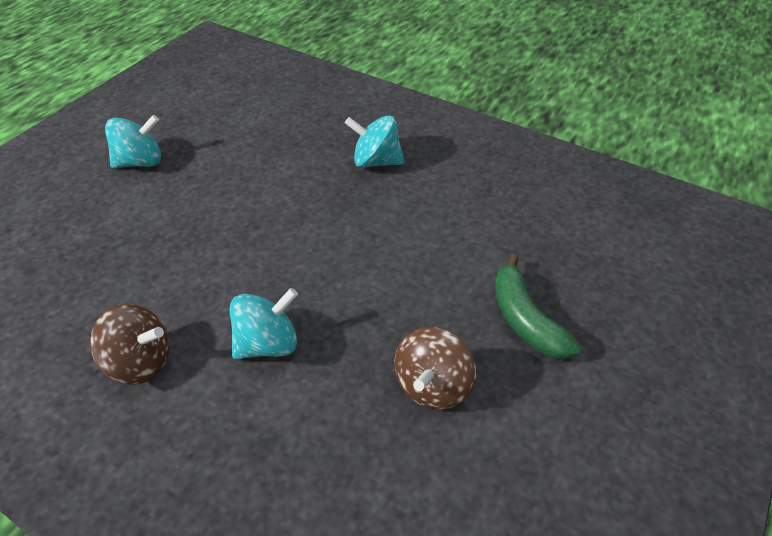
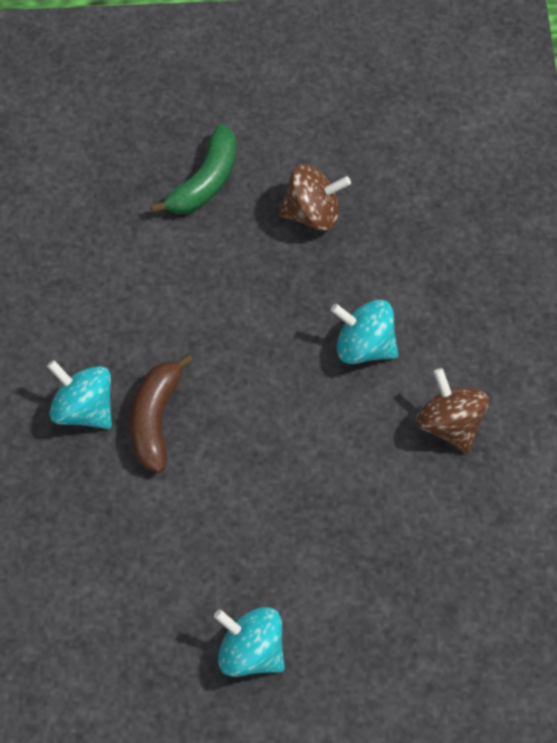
camera: 125 degrees left, 15 degrees up
(334, 189) = (155, 419): none -> brown banana
(376, 161) = (84, 408): turquoise spinning top -> turquoise spinning top turned 150 degrees clockwise

